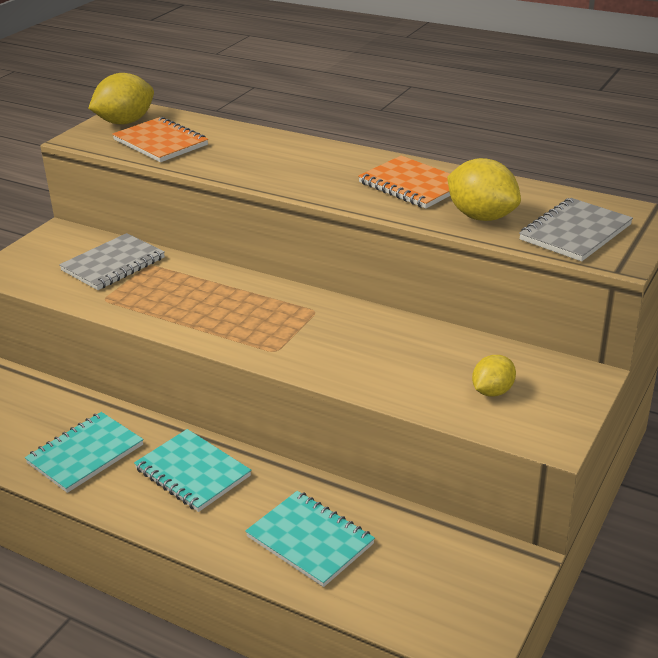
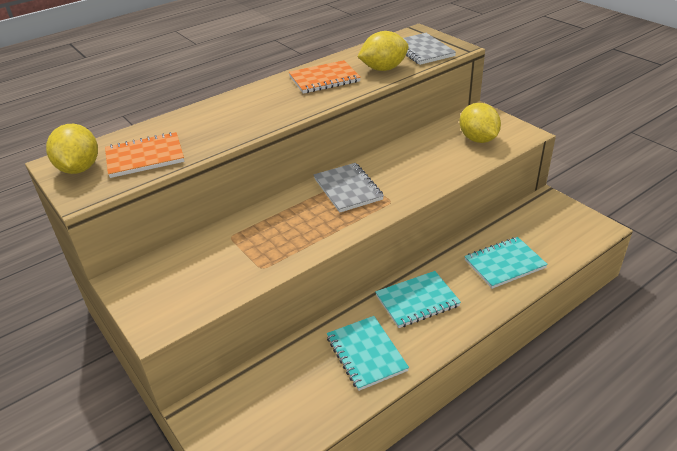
camera: 65 degrees left, 5 degrees up
(113, 264) = (212, 255): grey notebook -> grey notebook (348, 189)
(492, 391) = (478, 139): yellow lemon -> yellow lemon, size x1.63

